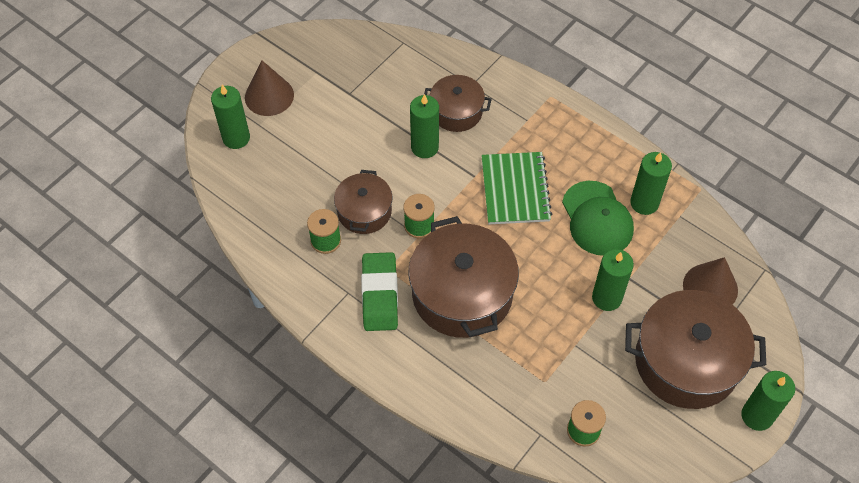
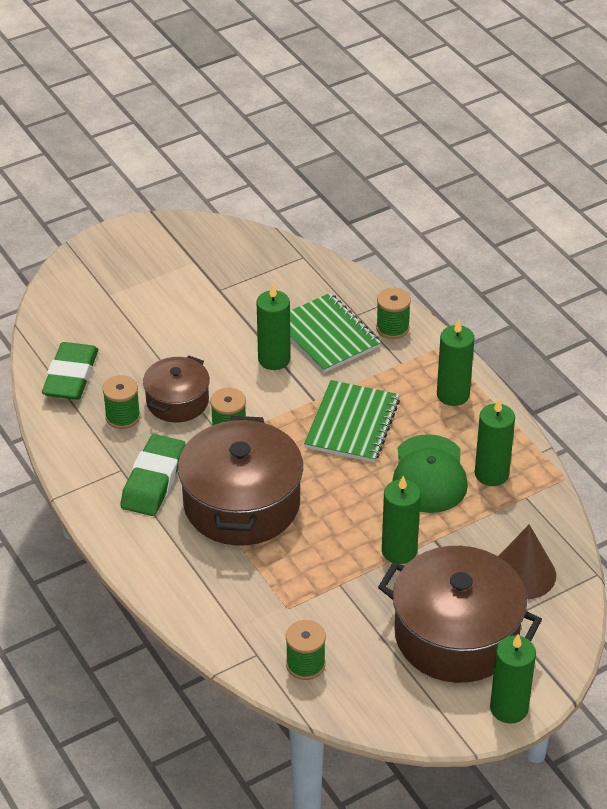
camera: 20 degrees right, 15 degrees down
(236, 138) = (79, 301): green candle -> green candle (453, 395)
(263, 214) = (71, 376): none -> green eraser
(269, 96) = (133, 271): brown cone -> none
(456, 112) = (326, 335): brown pot -> green notebook
(505, 89) = (392, 328): none -> green spool

